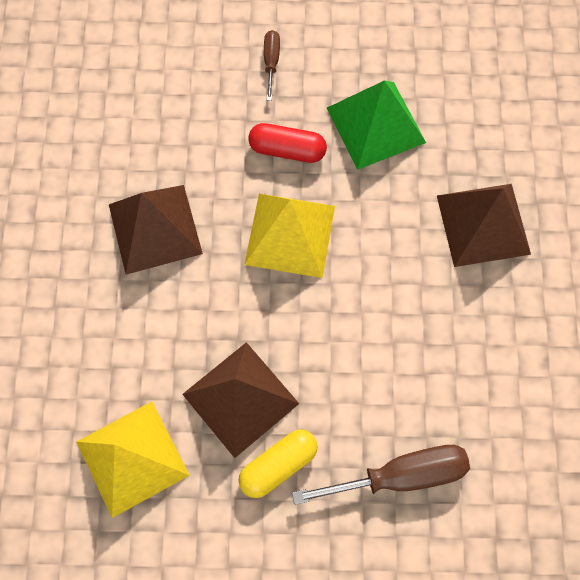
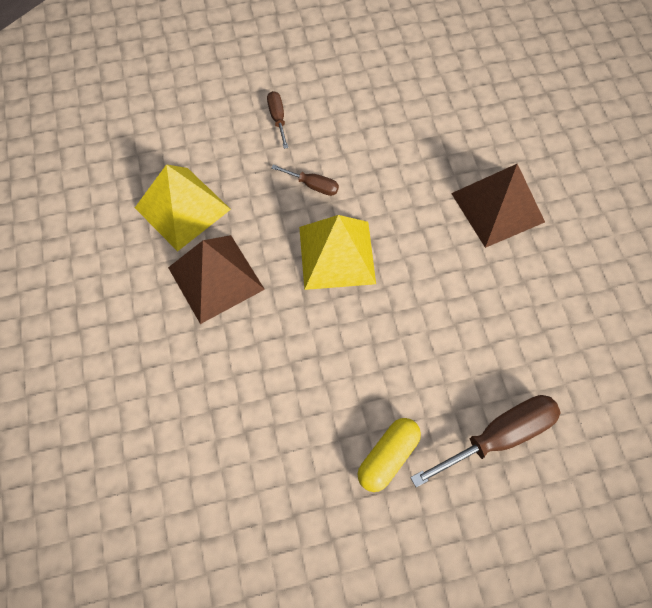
camera: 15 degrees left, 5 degrees down
(132, 458) = (252, 487): yellow pyramid -> yellow pyramid (182, 208)
(240, 398) = (336, 406): brown pyramid -> none
(287, 150) = (313, 185): red capsule -> brown screwdriver
(376, 125) = (382, 148): green pyramid -> none

